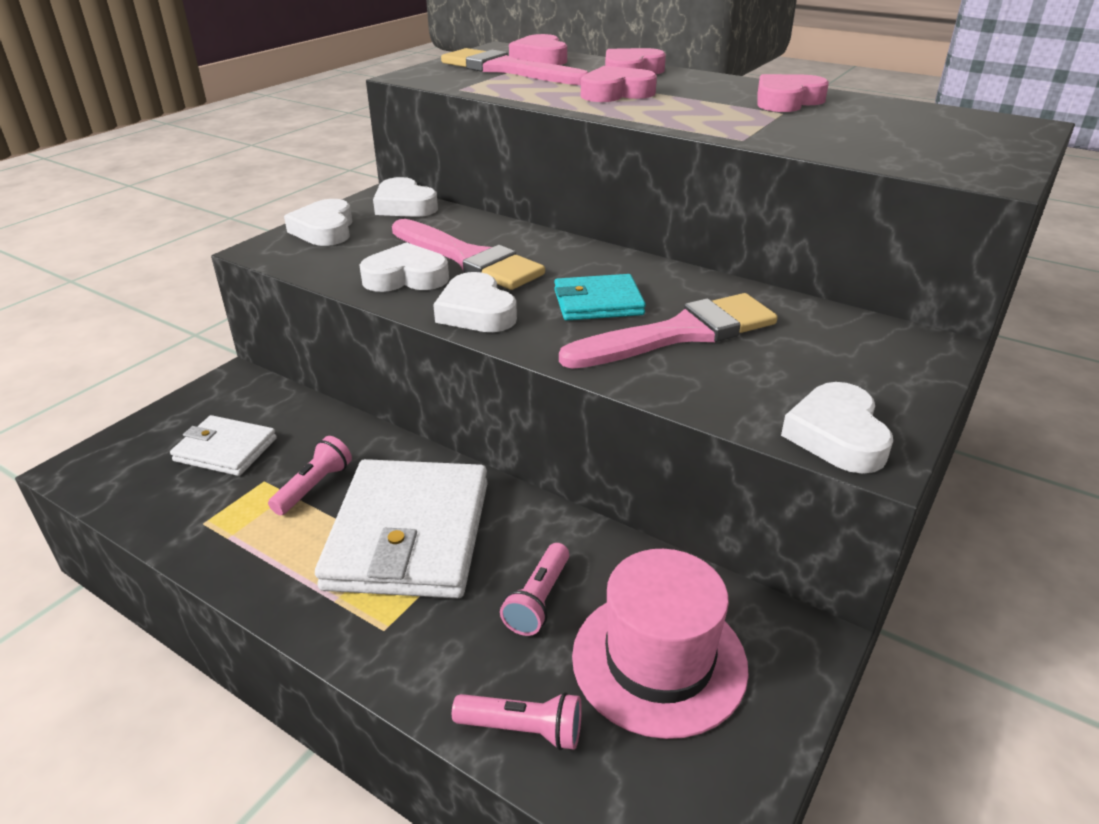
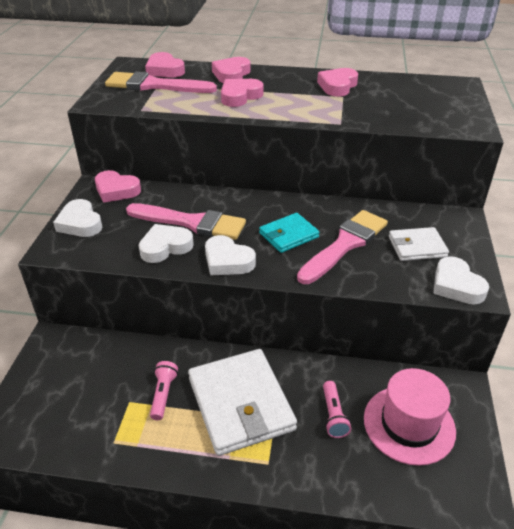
camera: 25 degrees left, 5 degrees up
(225, 450) = (87, 390): white wallet -> white wallet (417, 247)
(404, 206) = (116, 190): white heart -> pink heart
(523, 729) = (372, 486): pink flashlight -> none

